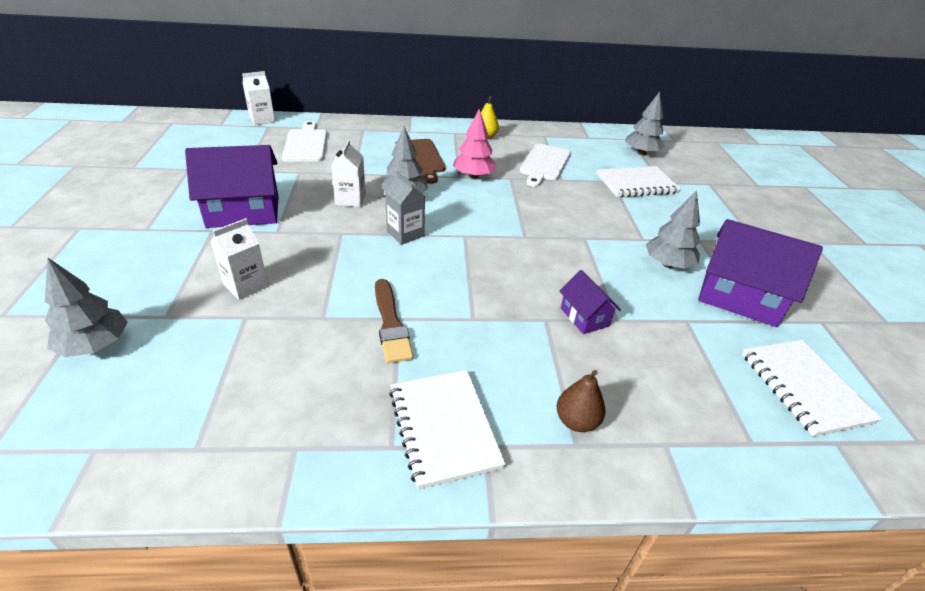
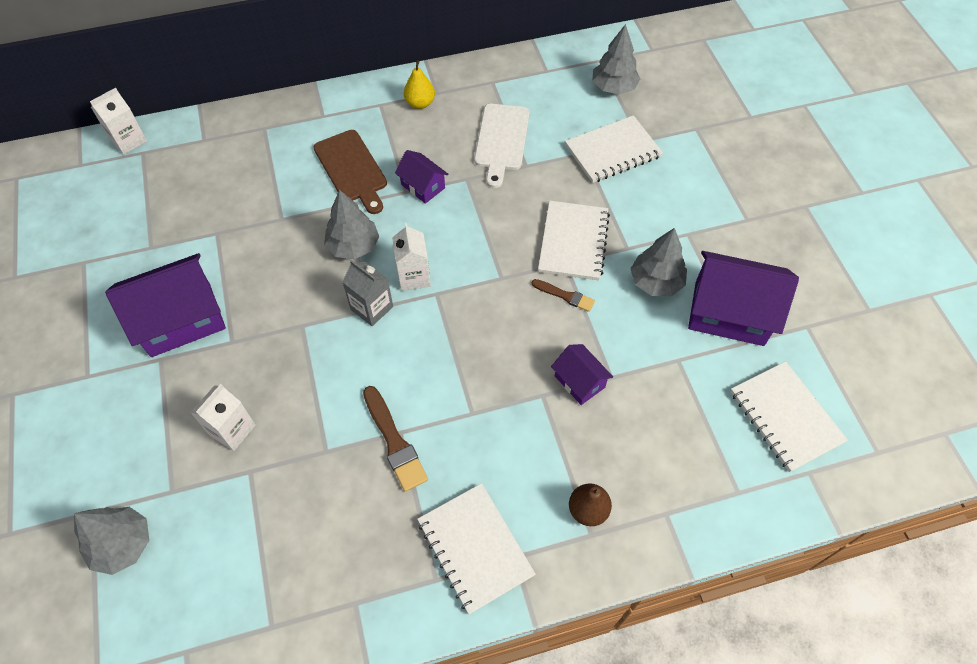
camera: 10 degrees left, 20 degrees up
(306, 144) = (204, 177): white cutting board -> none
(350, 199) = (293, 267): white carton -> white carton (414, 276)
(473, 176) = (423, 186): pink tree -> purple house
(581, 257) = (565, 296): none -> brown brush
(594, 227) = (573, 242): none -> white notebook

